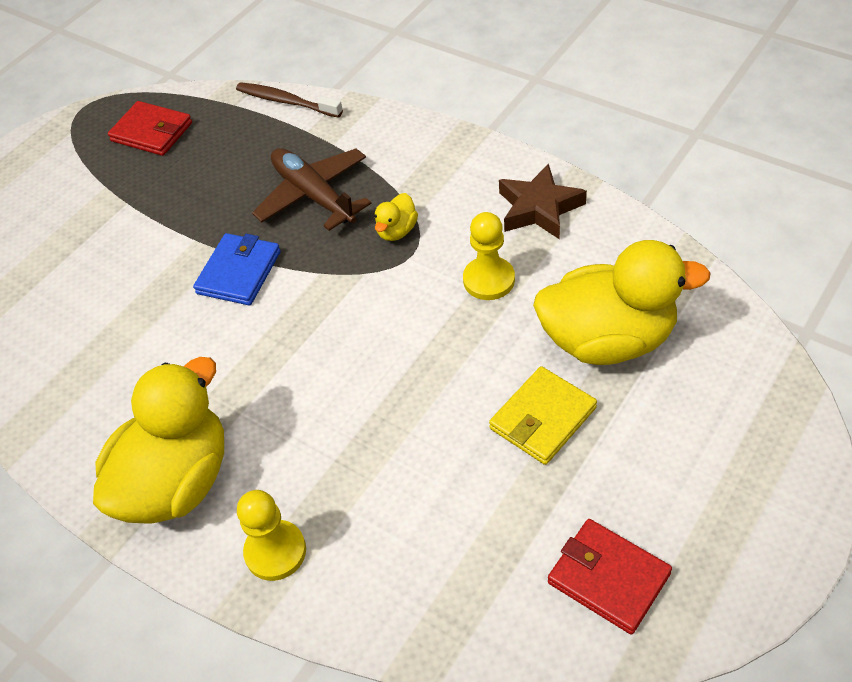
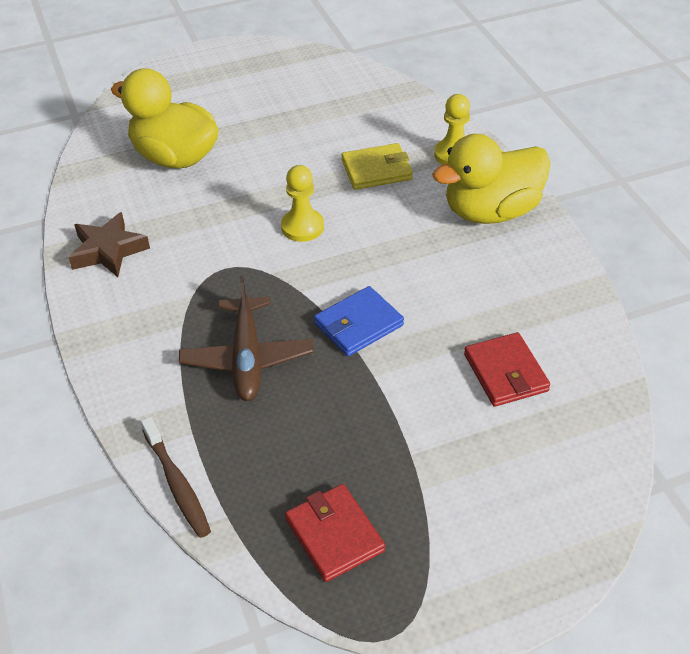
camera: 150 degrees left, 5 degrees down
(396, 231) = (217, 290): yellow duck -> none
(489, 280) = (197, 223): yellow pawn -> yellow pawn (302, 227)
(543, 418) = (256, 142): yellow wallet -> yellow wallet (376, 170)
(608, 578) = (300, 76): red wallet -> red wallet (505, 372)

